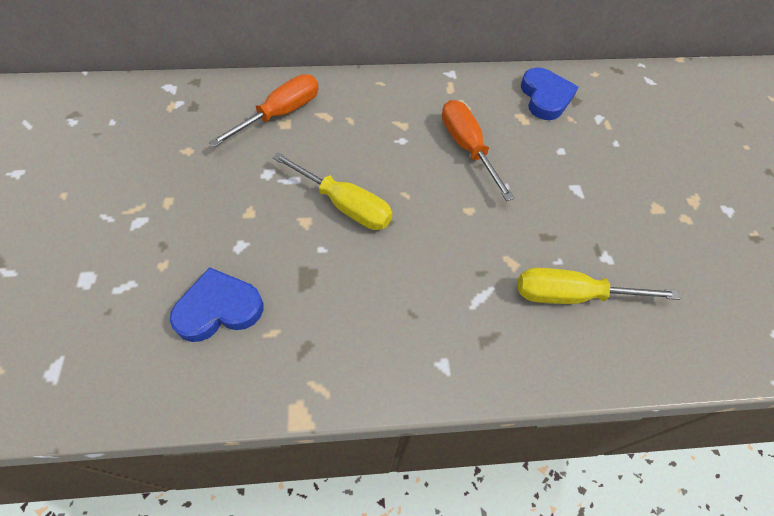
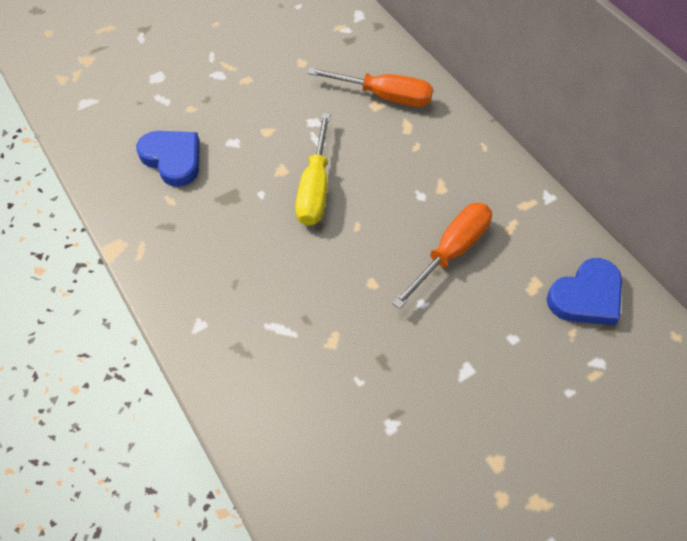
camera: 65 degrees right, 0 degrees up
(570, 295) = (324, 403): yellow screwdriver -> none

